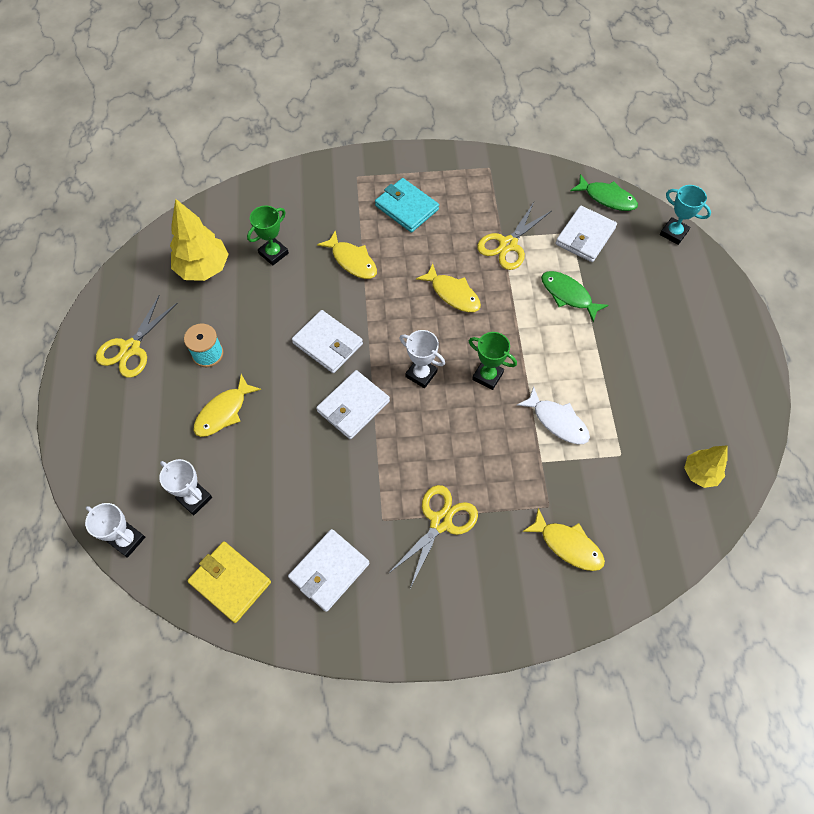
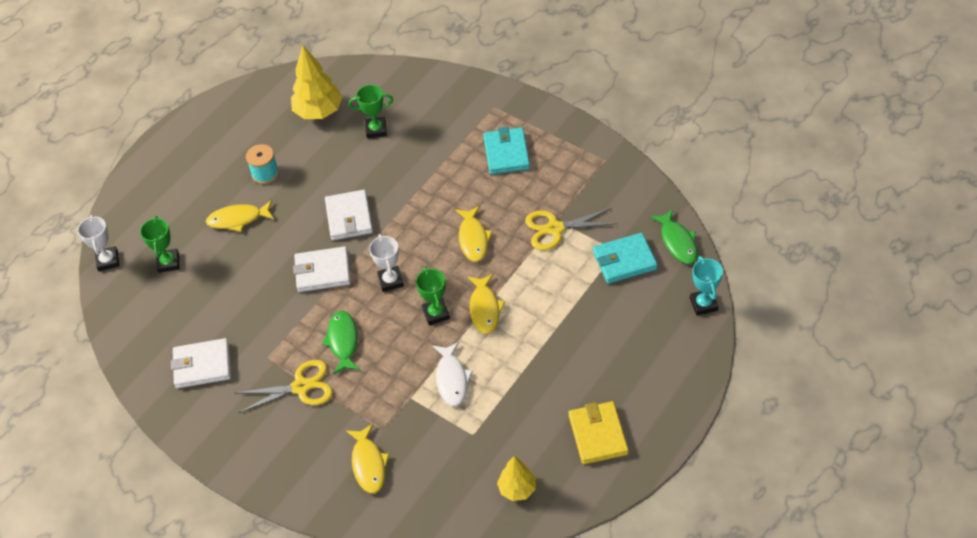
camera: 45 degrees right, 10 degrees down
(130, 348) = (222, 139): yellow scissors -> none
(194, 498) = (168, 263): white trophy -> green trophy
(230, 582) = (140, 329): yellow wallet -> yellow wallet (598, 434)
(352, 260) = (425, 169): yellow fish -> yellow fish (485, 308)
(568, 295) = (560, 296): green fish -> green fish (343, 341)
(585, 236) = (624, 260): white wallet -> turquoise wallet

